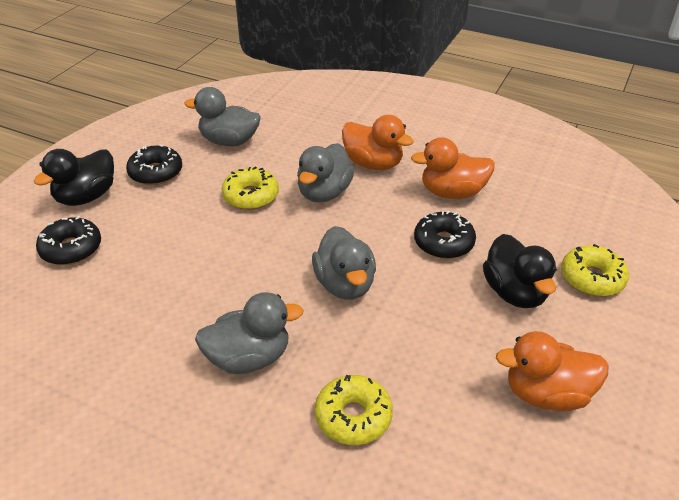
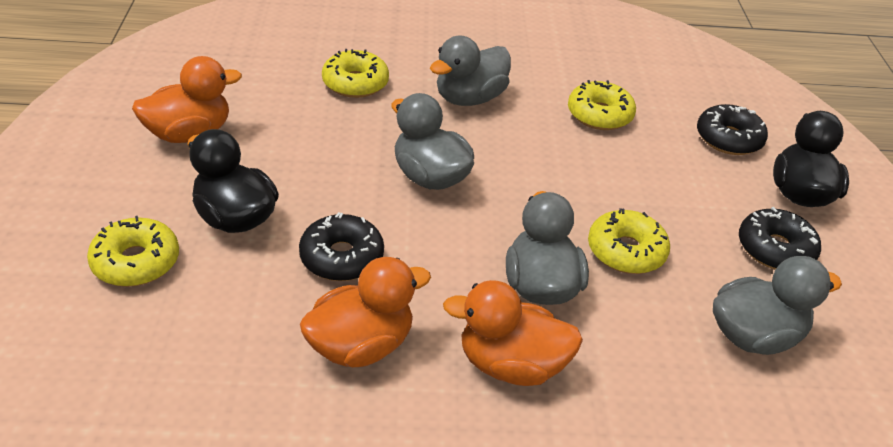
camera: 150 degrees right, 0 degrees up
(147, 302) = (599, 115): none -> yellow donut

